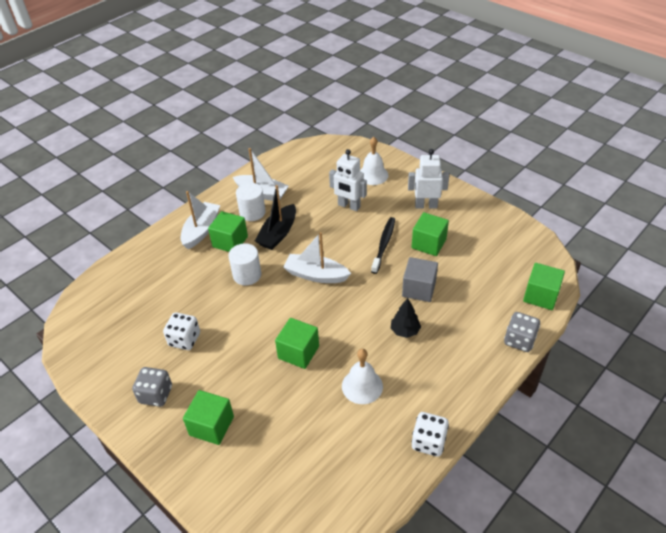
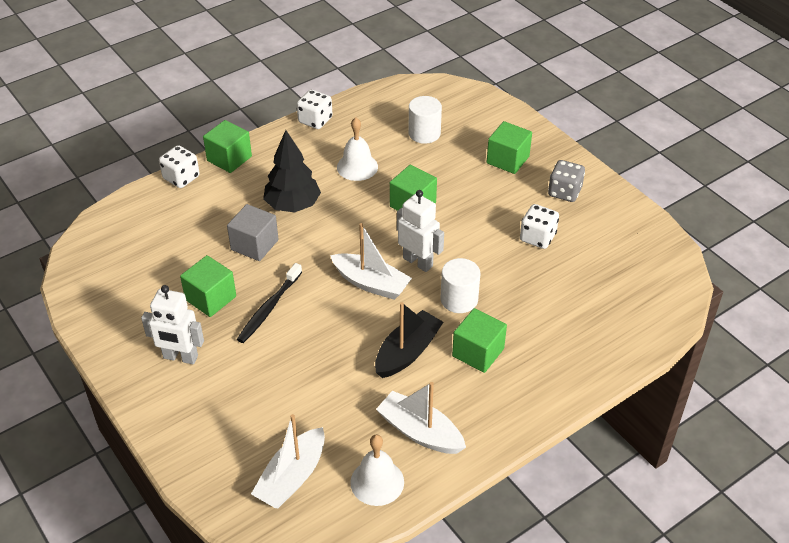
camera: 170 degrees left, 0 degrees up
(201, 230) = (519, 380): white boat -> white boat (292, 477)
(252, 212) = (440, 397): white cylinder -> white cylinder (424, 133)
(349, 206) = (292, 379): white robot -> white robot (418, 262)
(373, 175) = (230, 432): white bell -> white bell (377, 482)
(405, 331) = (292, 205): black tree -> black tree, size x1.70
(519, 340) = (181, 178): grey dice -> white dice
(540, 296) = (125, 214): green cube -> green cube (229, 158)

